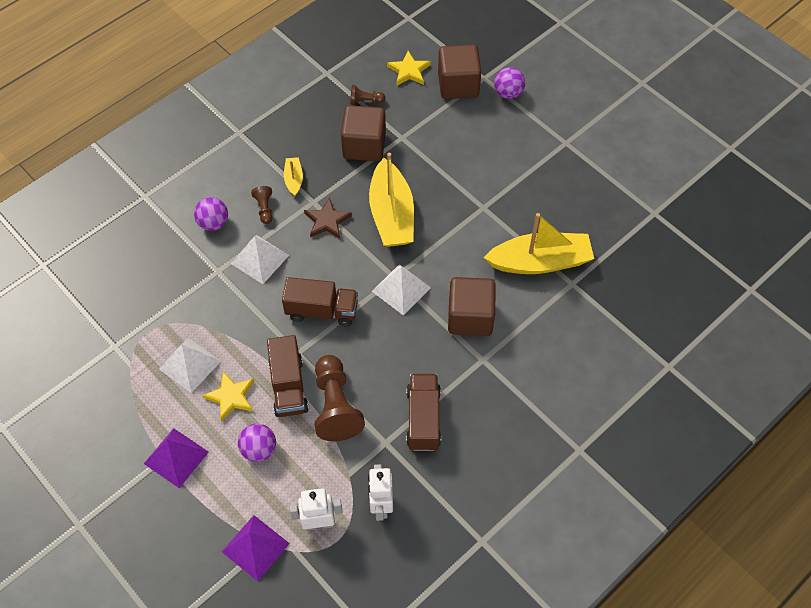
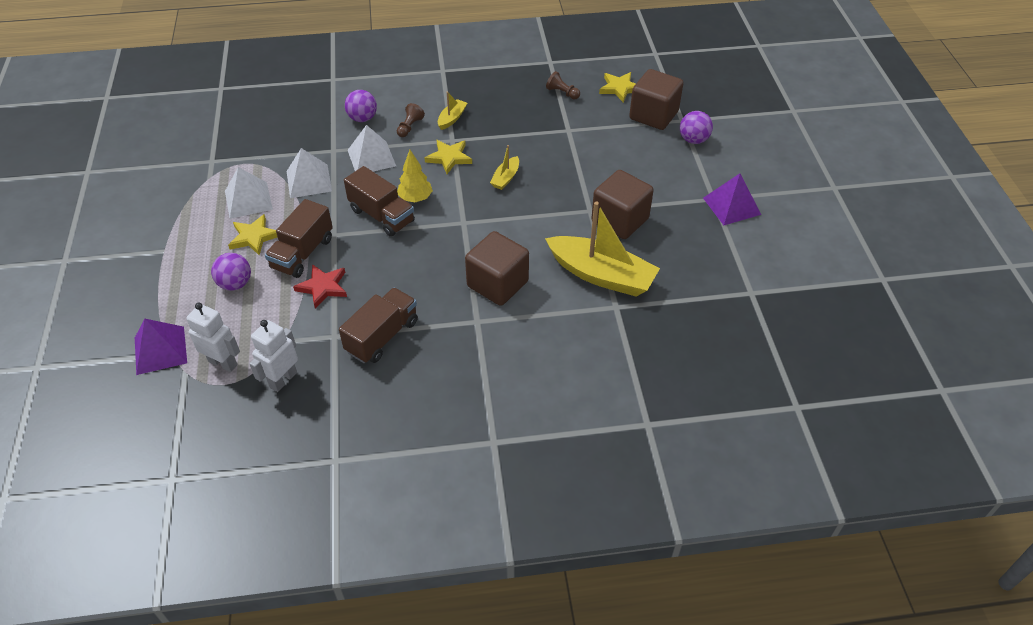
camera: 35 degrees right, 10 degrees down
(176, 457) = (173, 255): purple pyramid -> purple pyramid (731, 206)
(327, 221) = (449, 158): brown star -> yellow star
(335, 277) = (415, 198): none -> yellow tree
(335, 406) = (323, 287): brown pawn -> red star
(364, 146) = (531, 122): brown cube -> brown cube (620, 220)
(391, 214) = (505, 178): yellow boat -> yellow boat, size x0.45
(401, 289) = (460, 233): white pyramid -> white pyramid (309, 181)

